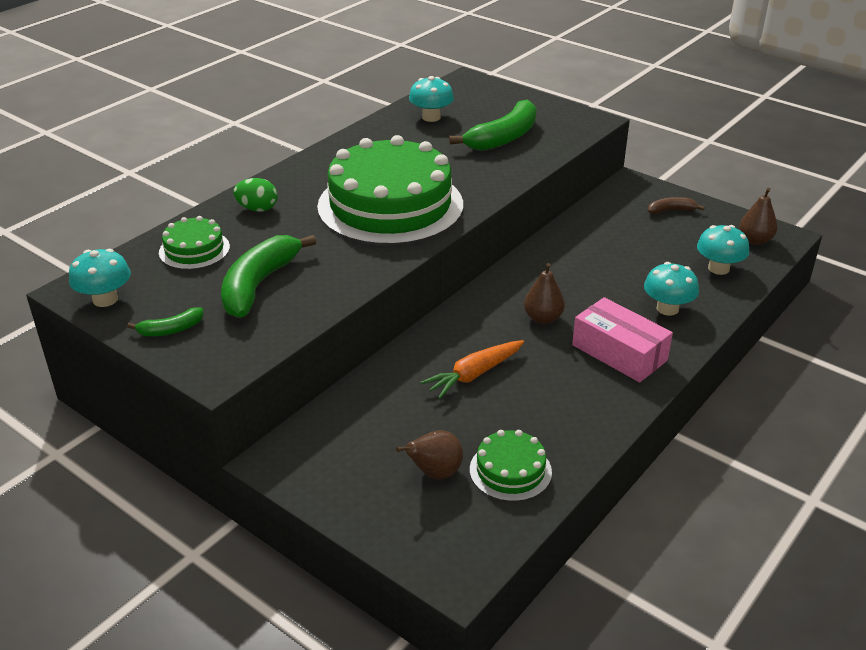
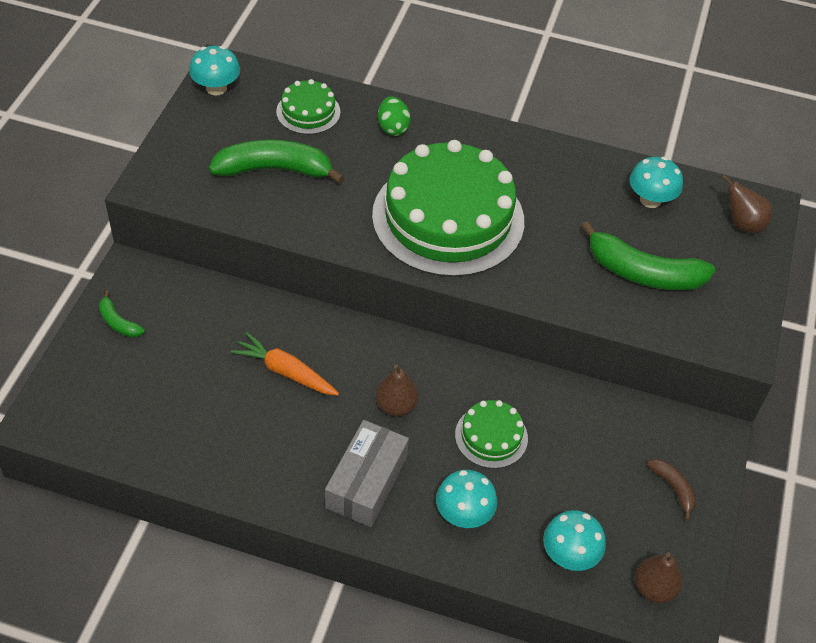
camera: 65 degrees right, 15 degrees up
(171, 330) = (192, 140): green banana -> green banana (118, 322)
(435, 473) = (147, 377): brown pear -> brown pear (742, 224)
(510, 470) = (166, 429): green cake -> green cake (491, 436)
(619, 353) = (366, 482): pink box -> grey box

